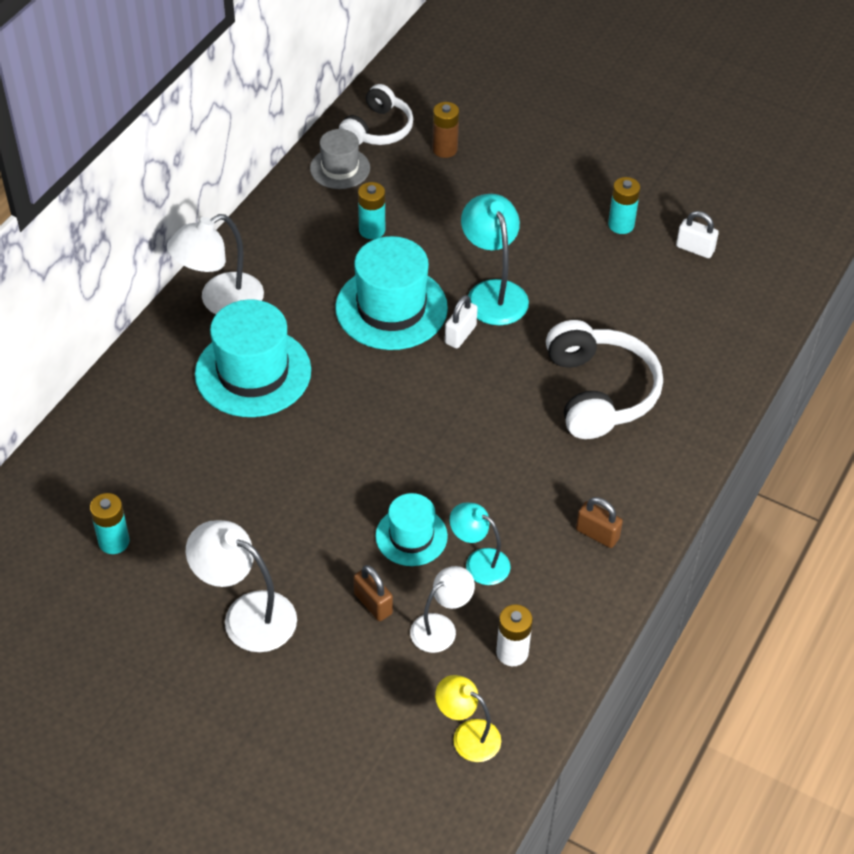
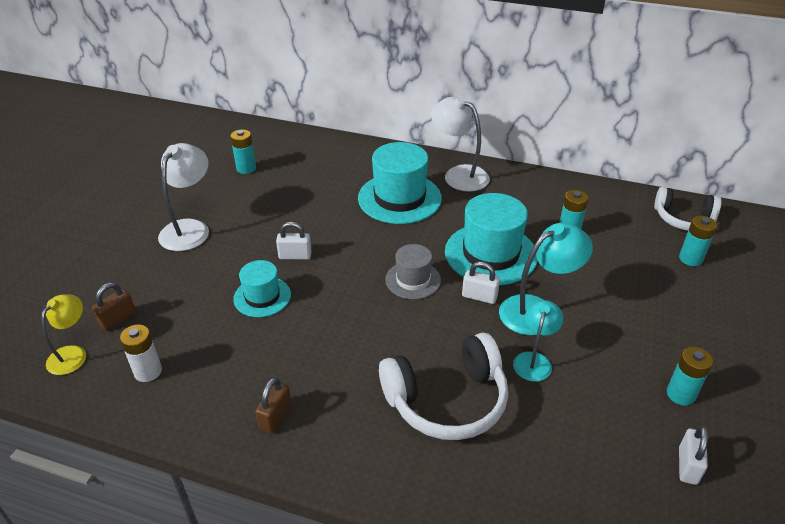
camera: 80 degrees right, 10 degrees down
(340, 168) = (624, 206): grey hat -> grey hat (413, 280)
(342, 497) = (295, 256): none -> white padlock
(373, 604) = (198, 285): brown padlock -> brown padlock (118, 319)
(441, 627) = (175, 325): white lamp -> none
(445, 149) = (690, 259): brown battery -> turquoise battery
(479, 562) = (239, 339): turquoise lamp -> turquoise lamp (534, 360)

